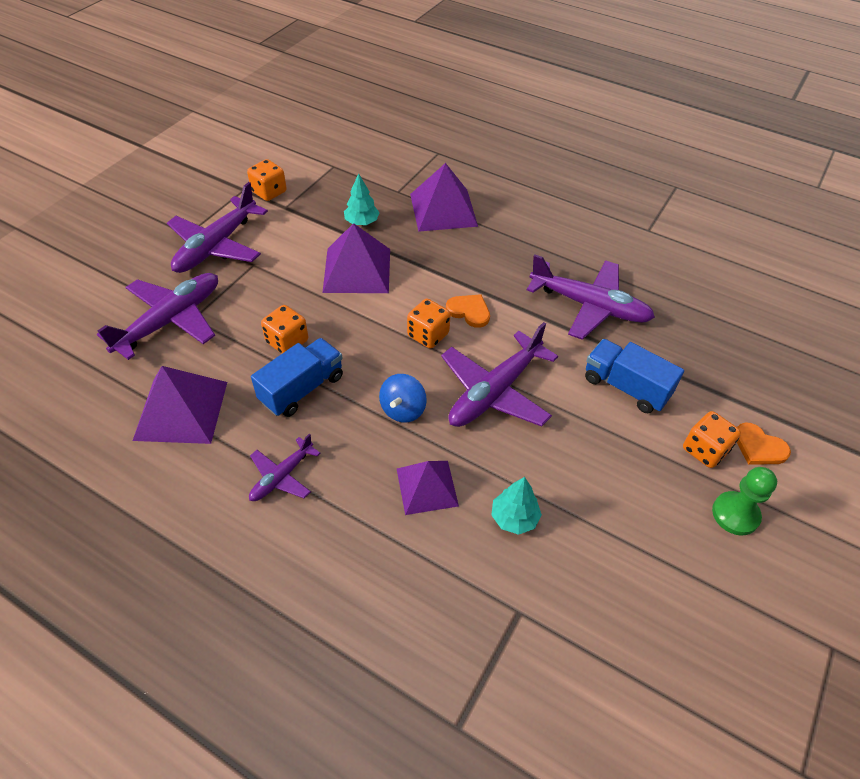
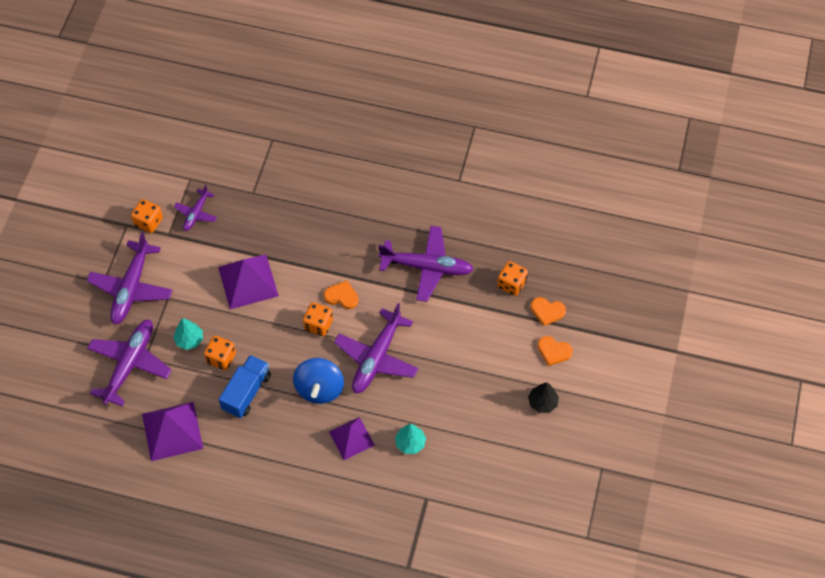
camera: 15 degrees left, 10 degrees up
(282, 476) = (258, 457): purple plane -> purple plane (196, 213)
(362, 222) = (235, 233): turquoise tree -> turquoise tree (189, 340)
(403, 409) = (319, 388): blue spinning top -> blue spinning top, size x1.51
(443, 209) = (295, 202): purple pyramid -> none
(626, 387) = (463, 329): blue truck -> none
(704, 450) = (520, 363): orange dice -> orange dice (511, 284)
(735, 514) = (542, 402): green pawn -> black tree
(752, 394) = (547, 311): none -> orange heart

